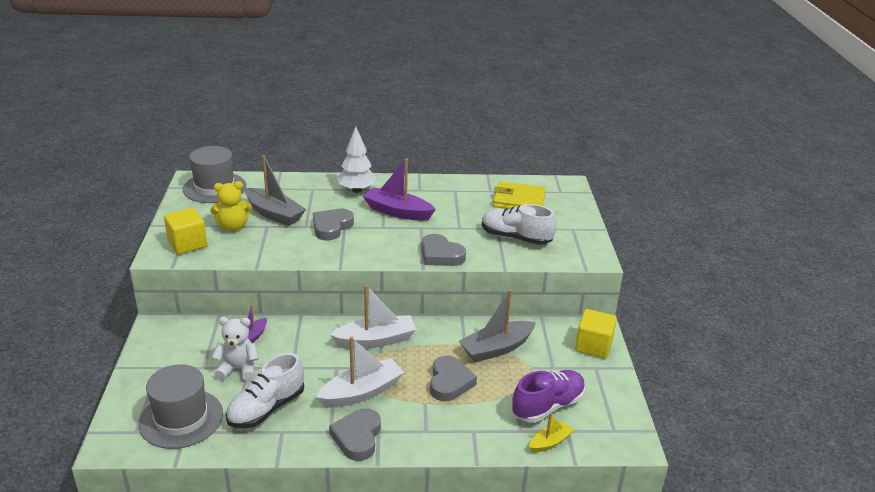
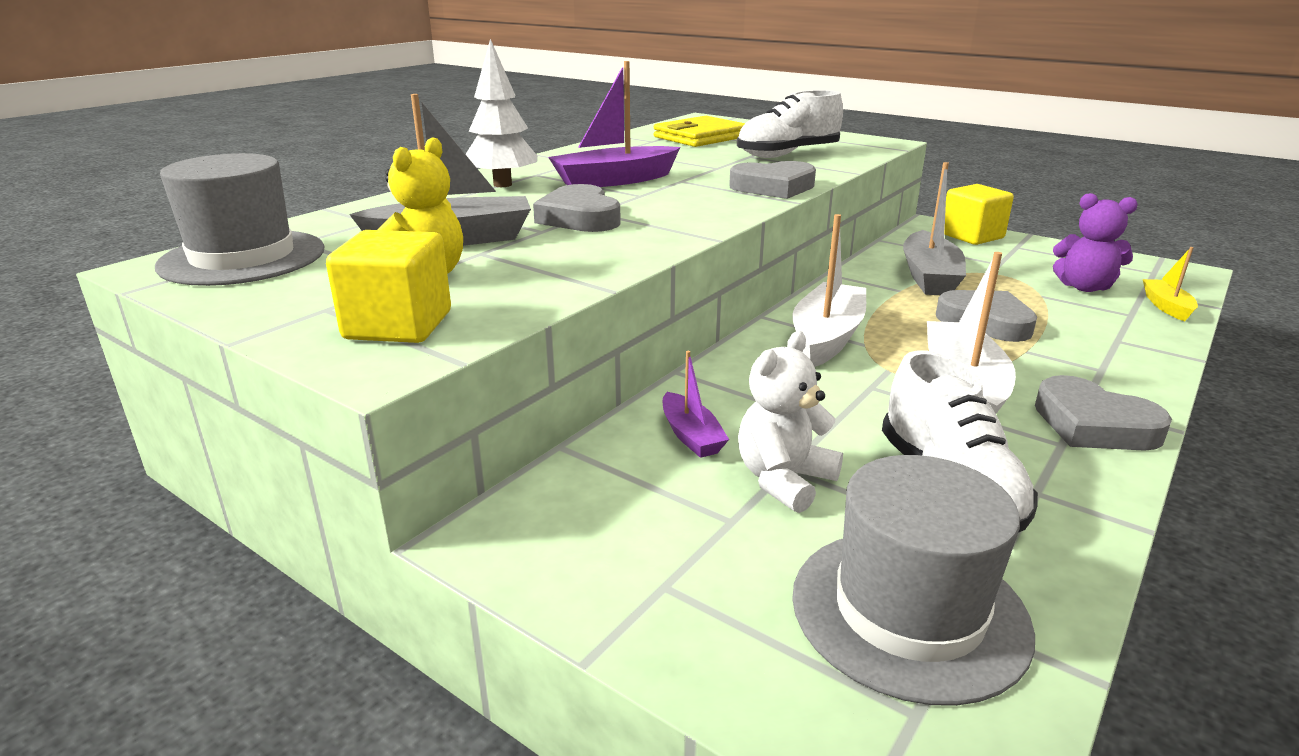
camera: 50 degrees left, 5 degrees down
(547, 406) = (1084, 287): purple shoe -> purple teddy bear

